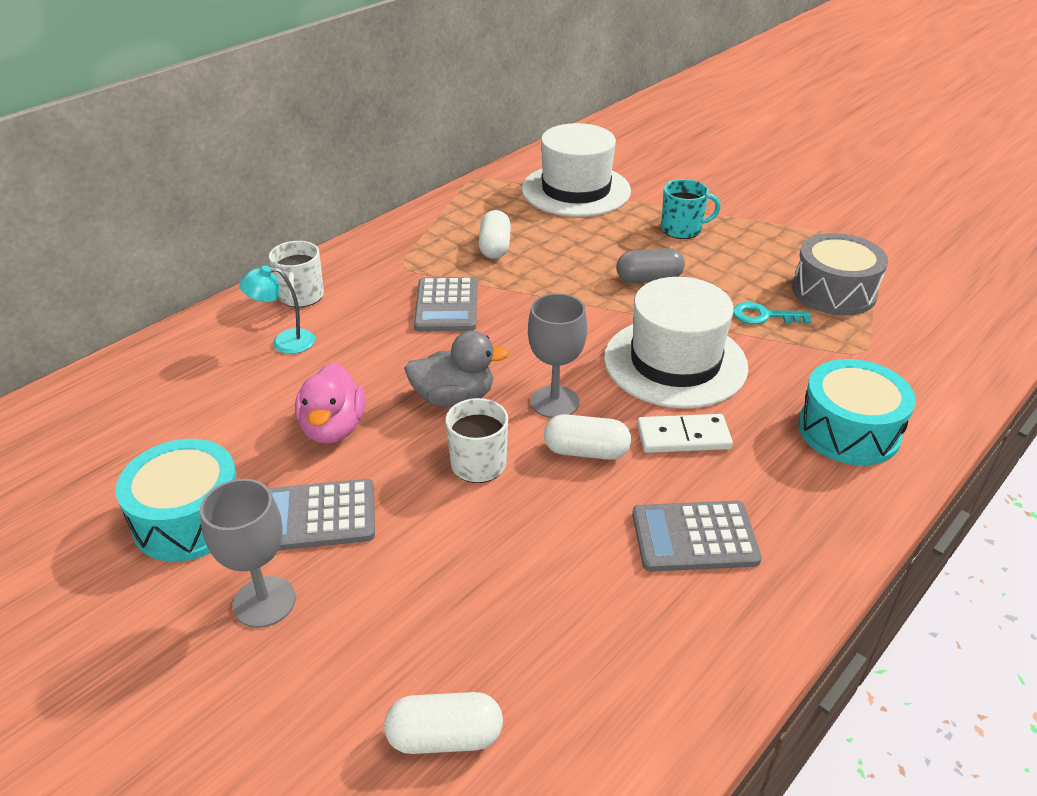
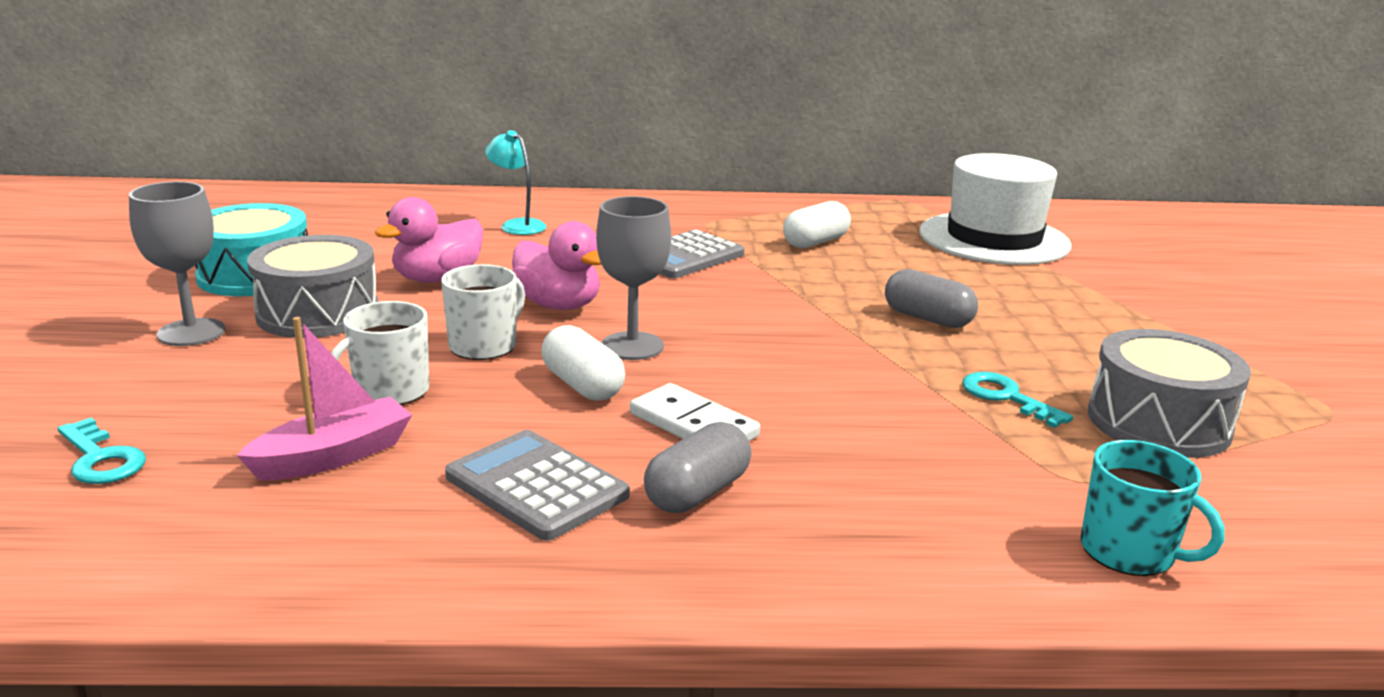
camera: 45 degrees right, 15 degrees down
(301, 296) = (586, 209): white mug -> white mug (390, 391)
(317, 516) = (318, 313): grey calculator -> grey drum
(445, 737) = (101, 459): white capsule -> turquoise key
(454, 398) = (558, 305): grey duck -> pink duck
(567, 609) = (333, 456): none -> pink boat
(675, 362) = (813, 379): white hat -> none
(682, 229) = (1058, 304): turquoise mug -> turquoise mug (1129, 552)
(760, 479) = (697, 493): none -> grey capsule
(848, 430) = (895, 521): turquoise drum -> none

